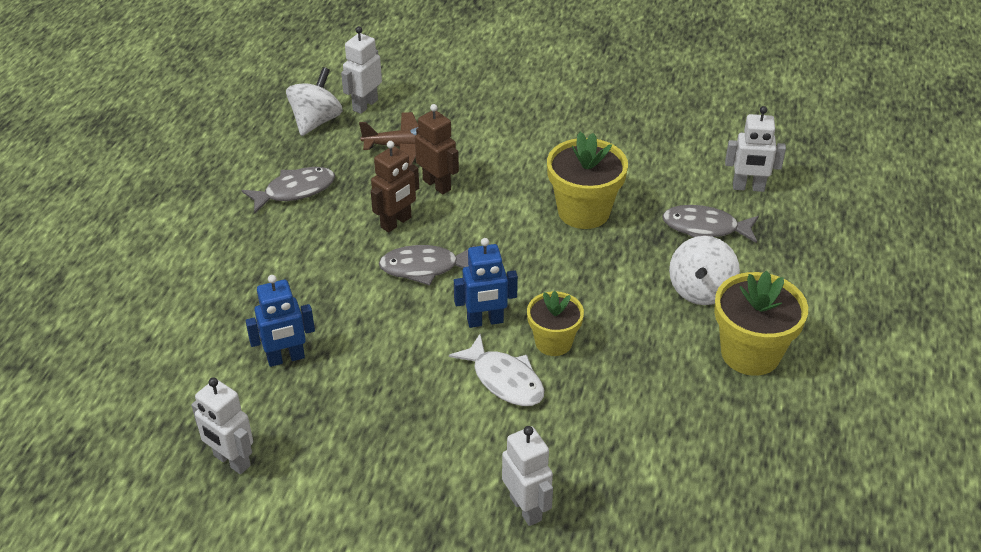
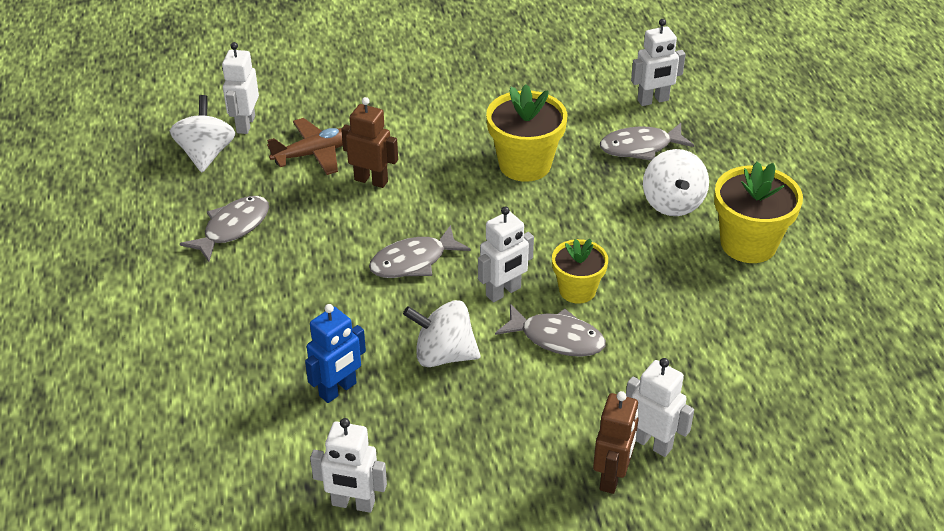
camera: 25 degrees left, 0 degrees up
(394, 359) = (443, 355): none -> white spinning top
(396, 223) = (356, 228): brown robot -> brown robot (612, 477)
(485, 321) = (503, 292): blue robot -> white robot
(504, 380) = (557, 338): white fish -> grey fish

